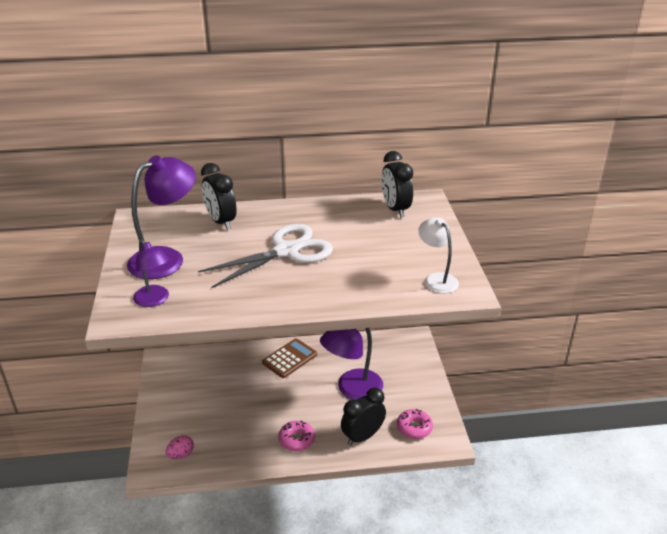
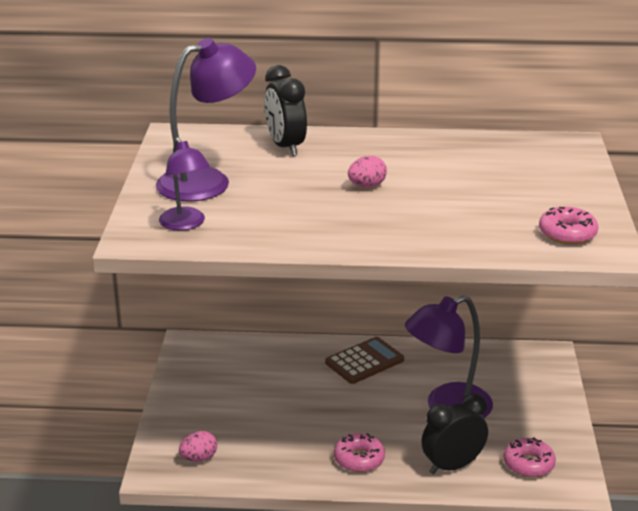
camera: 10 degrees right, 5 degrees down
(286, 251) = (367, 186): white scissors -> pink egg
(395, 209) = (527, 150): black clock -> none
(436, 279) = (567, 233): white lamp -> pink donut

